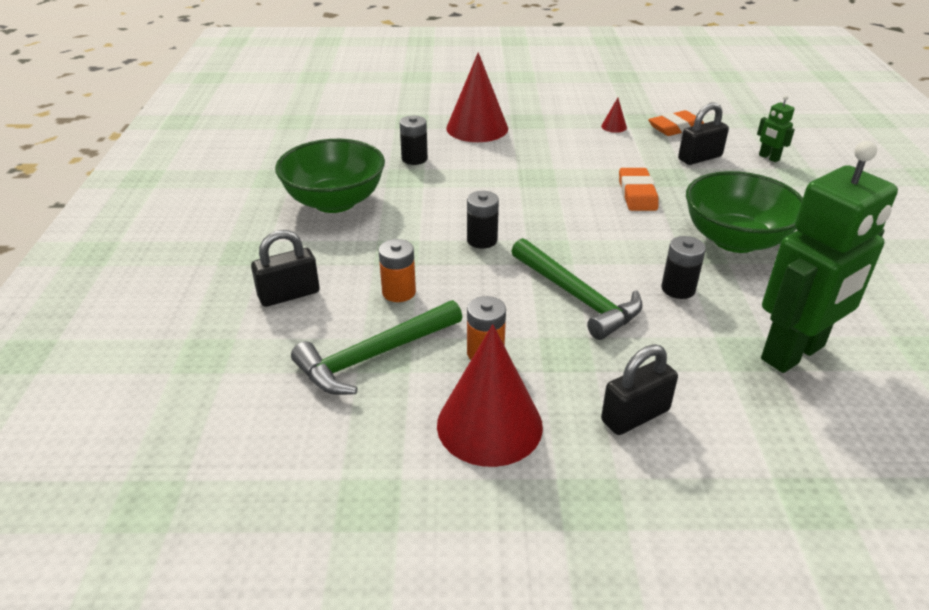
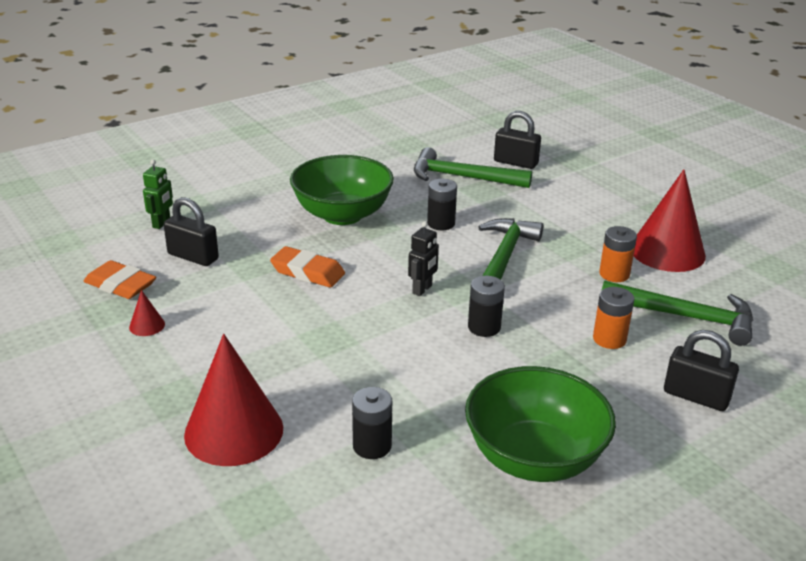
camera: 125 degrees left, 5 degrees down
(563, 234) = (422, 289): none -> black robot
(635, 415) = (588, 211): black padlock -> black padlock (515, 162)
(637, 194) = (307, 272): orange eraser -> orange eraser turned 60 degrees clockwise
(793, 353) = (462, 177): green robot -> green hammer

